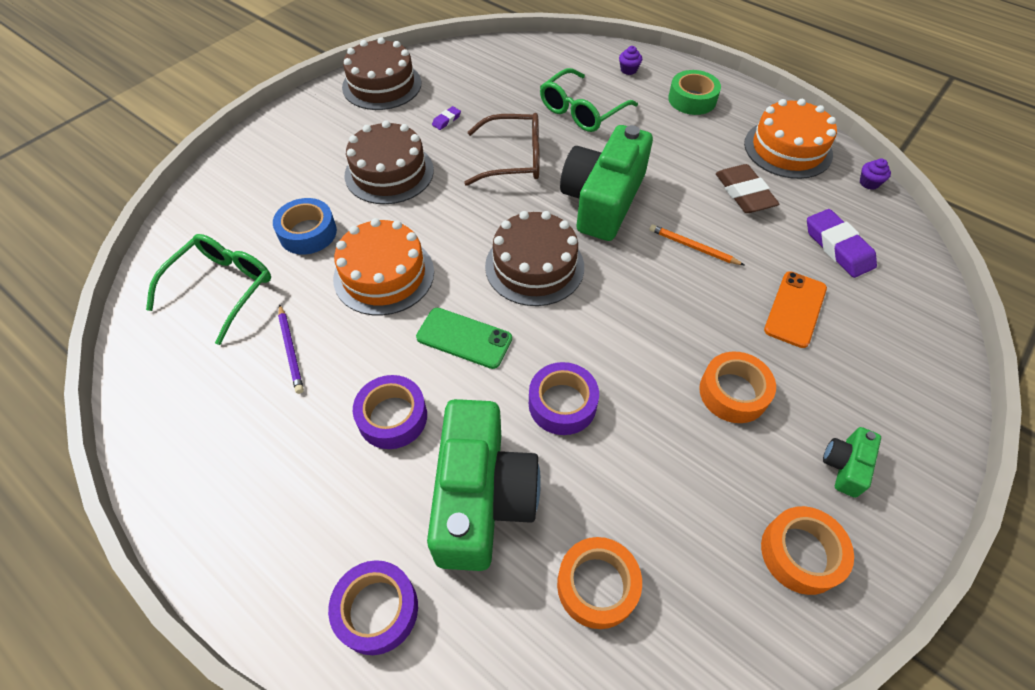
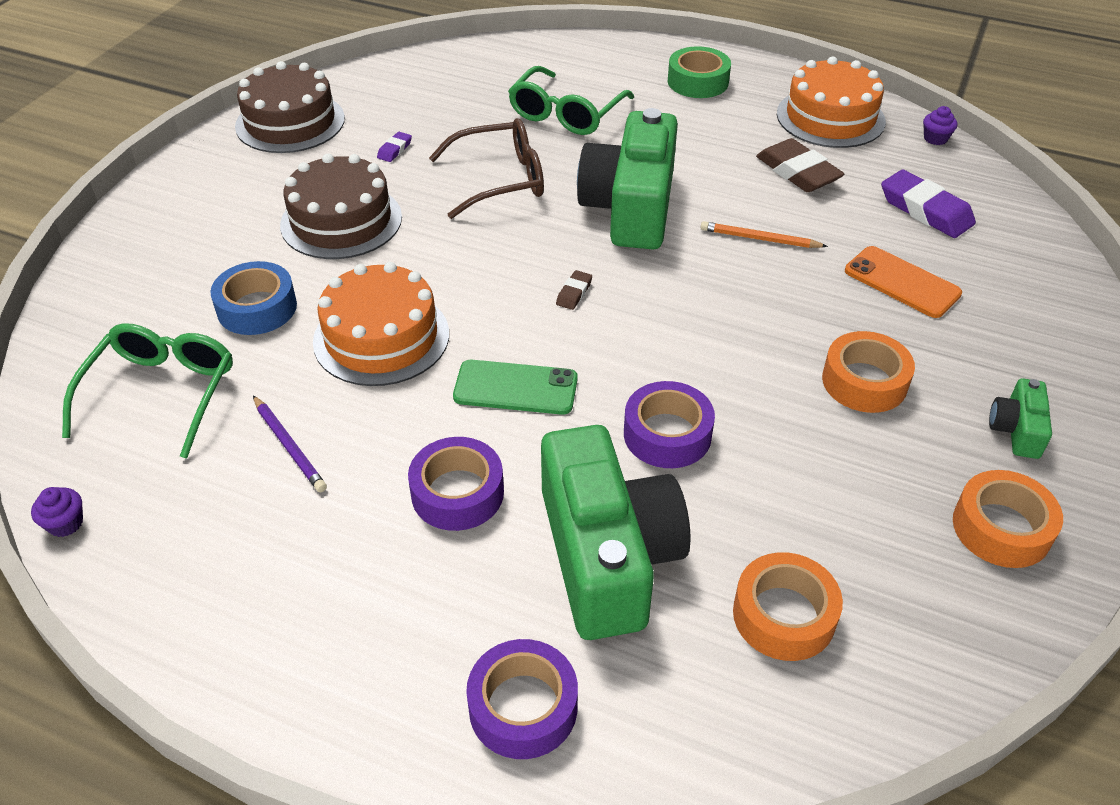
camera: 15 degrees left, 10 degrees down
(534, 266) = (574, 293): brown cake -> brown eraser
(628, 70) = (607, 60): purple cupcake -> purple cupcake (65, 523)
(795, 309) = (902, 282): orange phone -> orange phone turned 60 degrees counterclockwise

